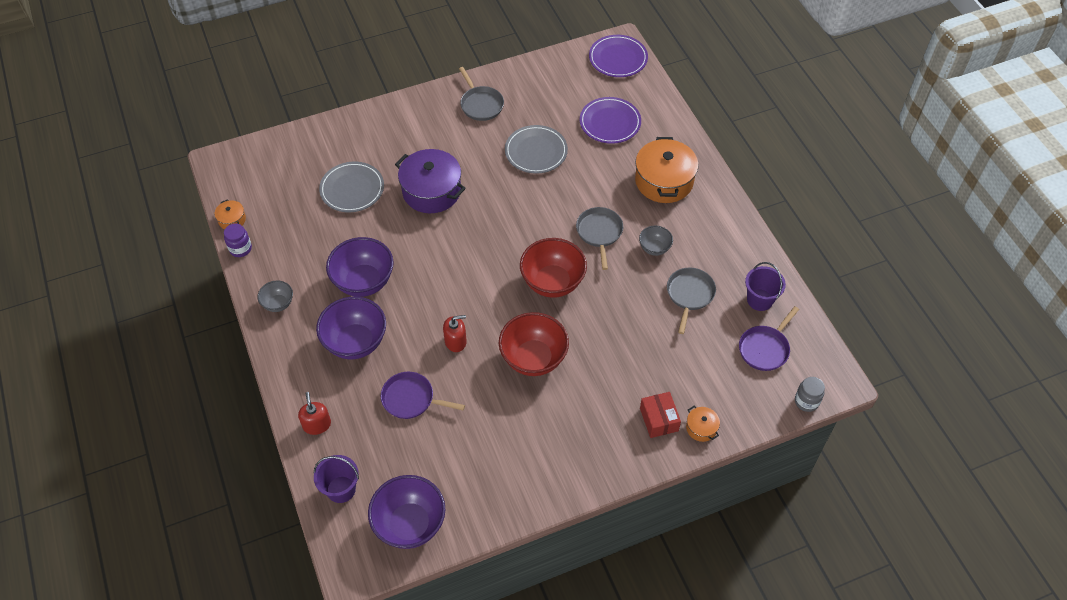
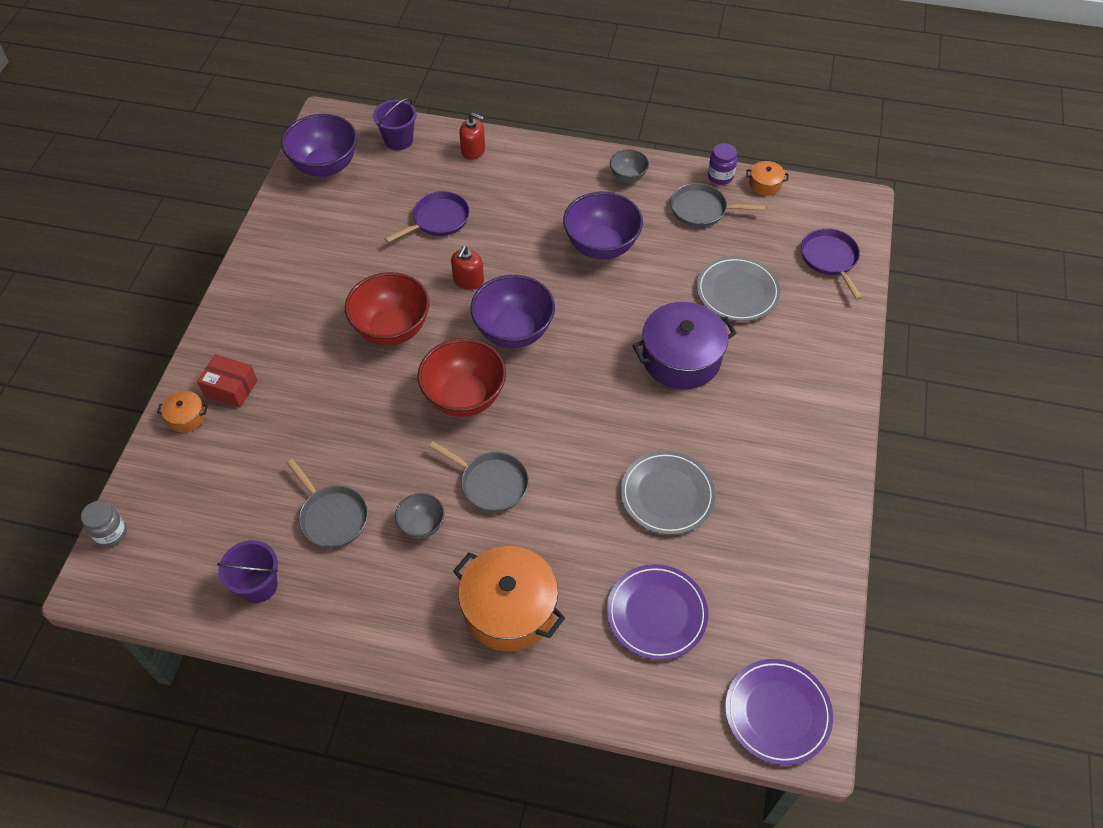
camera: 125 degrees right, 0 degrees up
(355, 342) = (535, 210): purple bowl -> purple bowl (513, 331)
(481, 104) = (793, 482): grey pan -> grey pan (702, 210)
(765, 348) = (201, 542): purple pan -> purple pan (830, 259)

